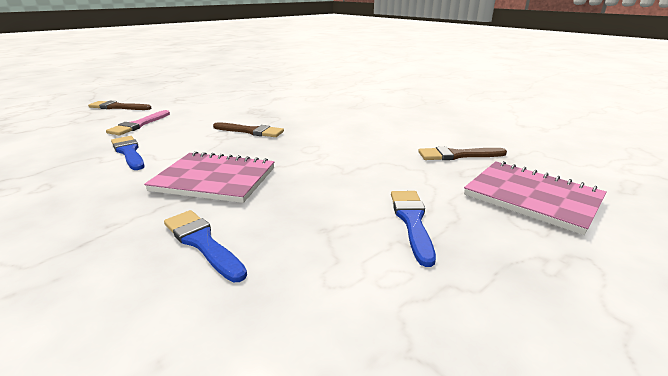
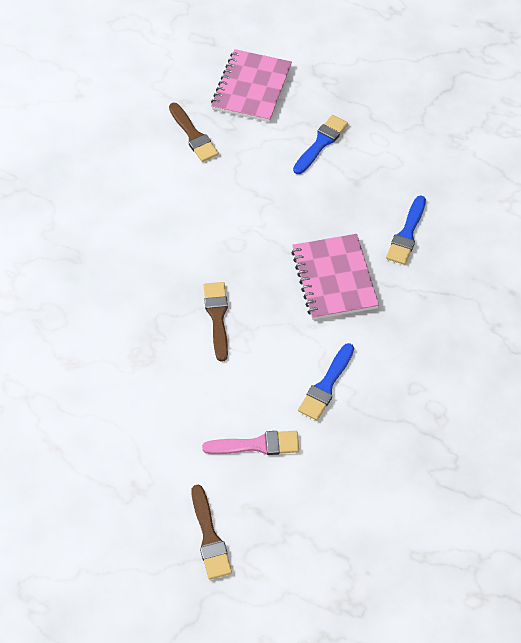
camera: 115 degrees left, 30 degrees up
(412, 221) = (321, 143): blue brush -> blue brush turned 150 degrees clockwise

